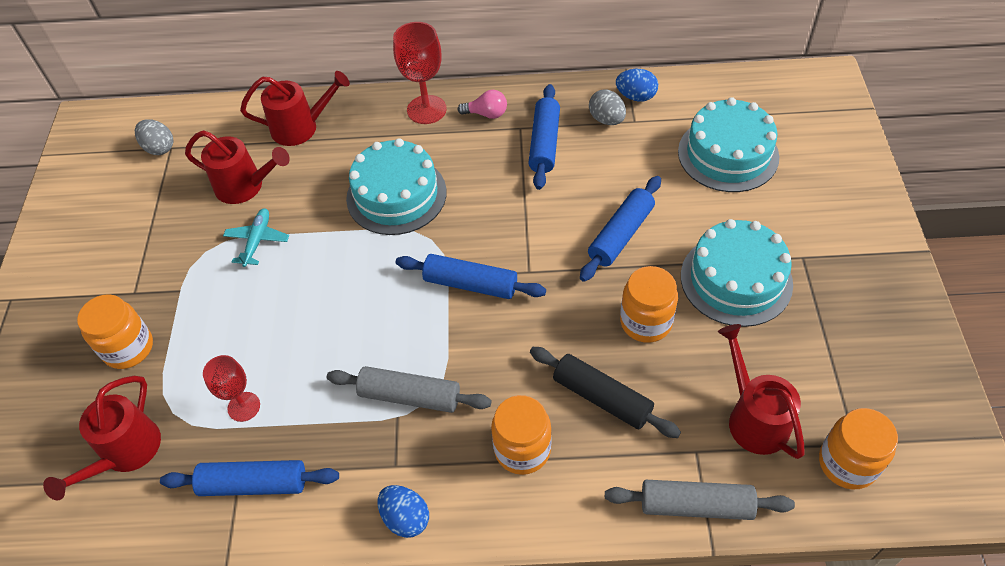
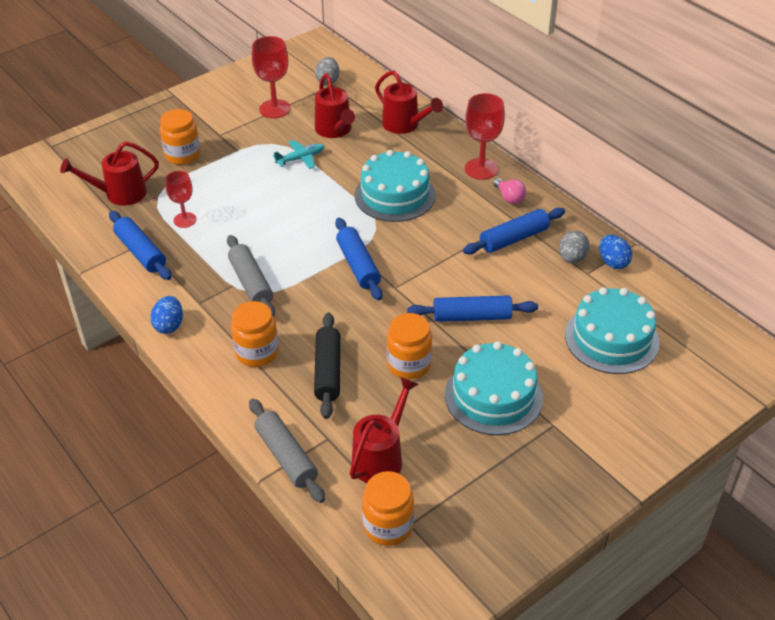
camera: 50 degrees right, 10 degrees down
(150, 218) = (275, 109): none -> red goblet

